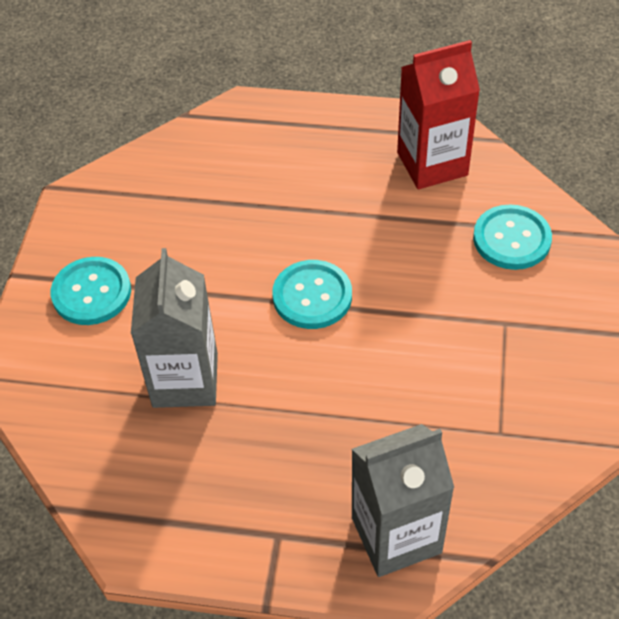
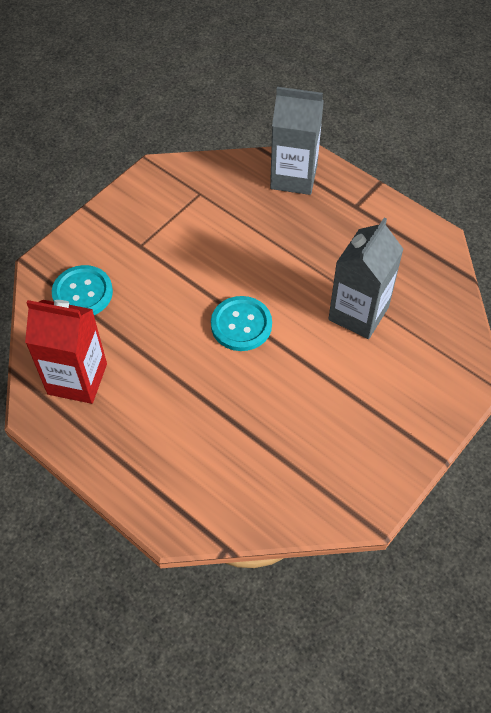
camera: 150 degrees left, 5 degrees up
(91, 293) = (391, 411): turquoise button -> none

